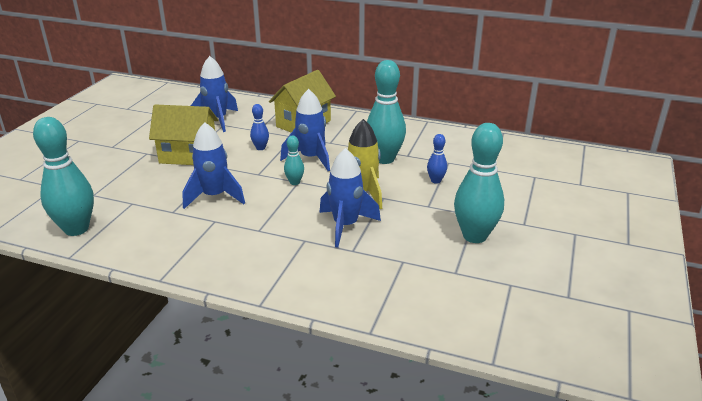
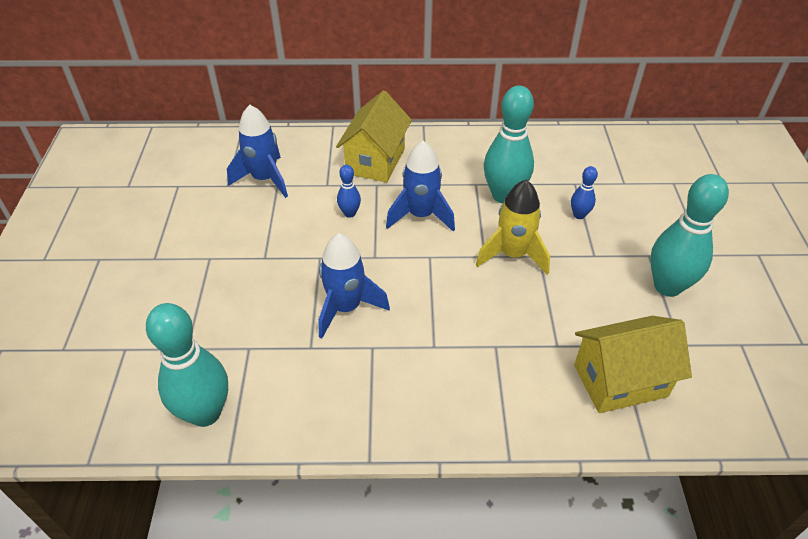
camera: 20 degrees left, 15 degrees up
(188, 155) = (267, 248): yellow house -> yellow house (620, 380)
(294, 182) = (426, 259): turquoise bowling pin -> none
(345, 226) = (526, 310): blue rocket -> none

